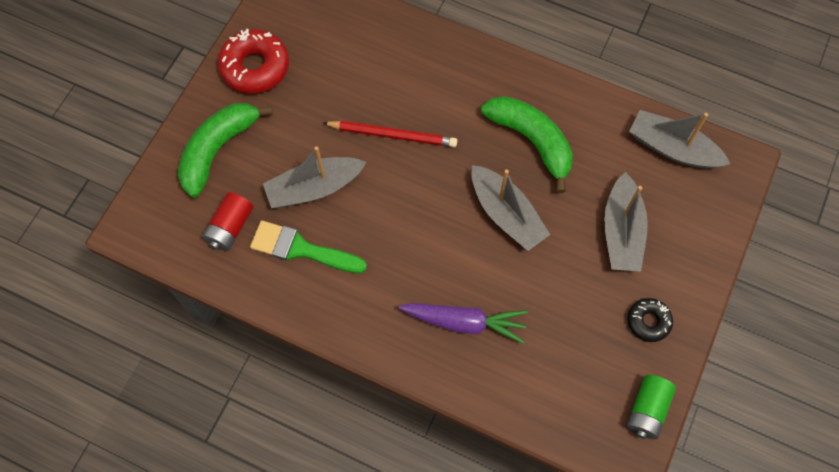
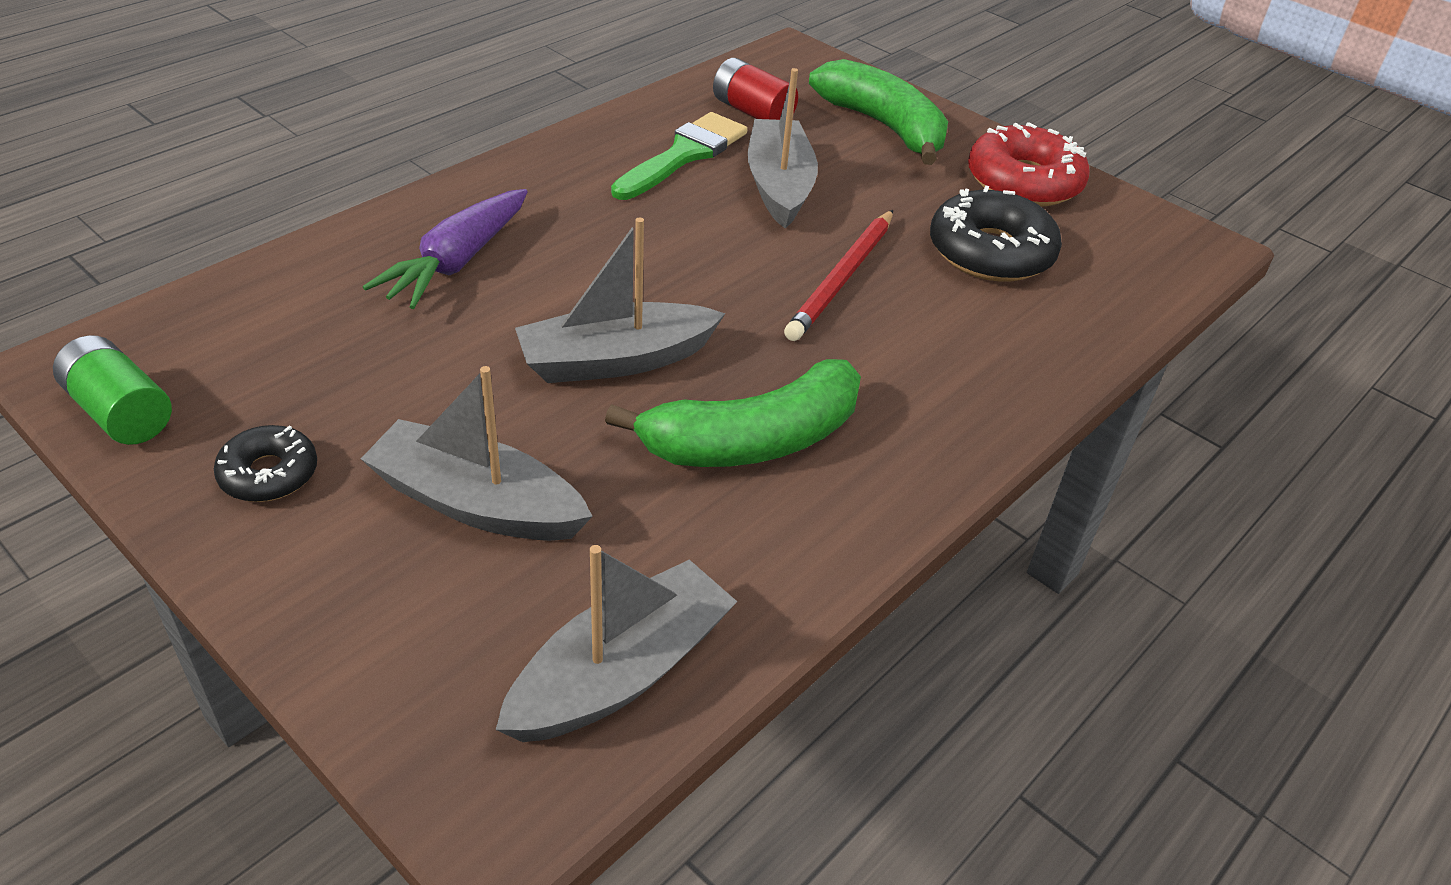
camera: 105 degrees right, 25 degrees down
(337, 73) = (990, 252): none -> black donut

